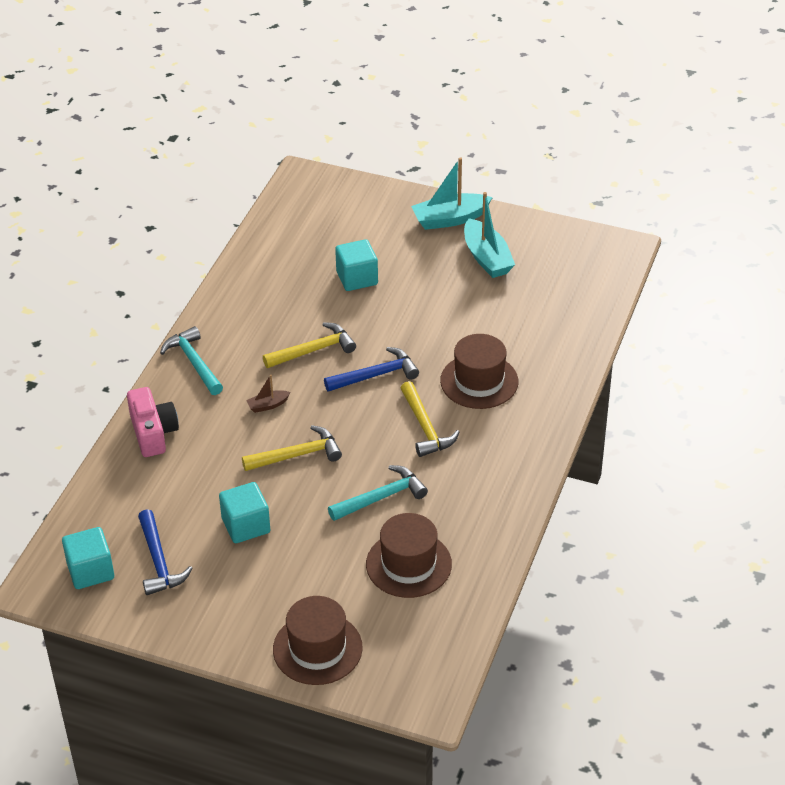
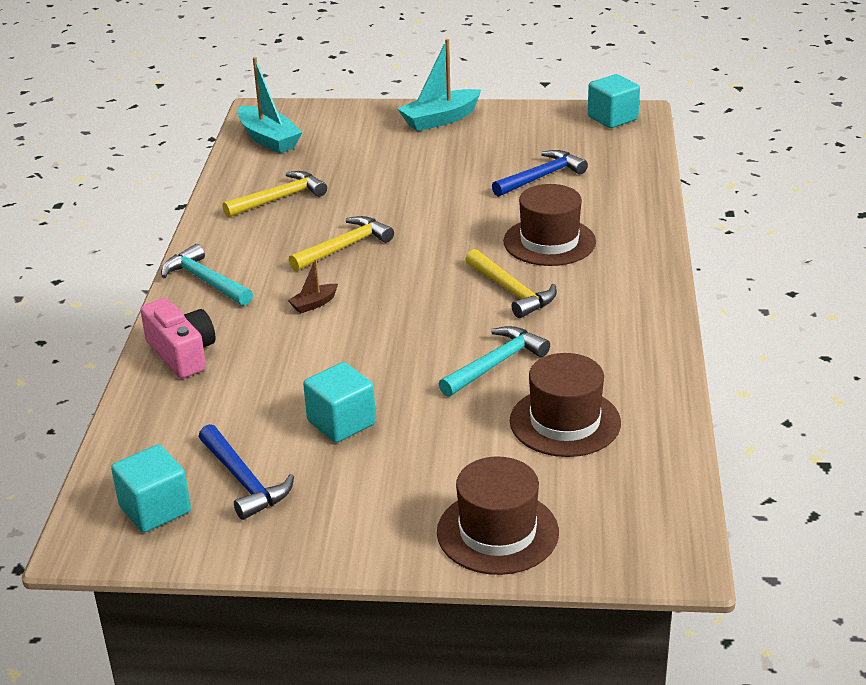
camera: 15 degrees left, 10 degrees down
(297, 455) = (372, 343): yellow hammer -> yellow hammer (279, 198)
(357, 278) = (363, 180): turquoise cube -> turquoise cube (612, 118)
(376, 375) = (429, 256): blue hammer -> blue hammer (541, 177)
(487, 258) = (497, 143): turquoise boat -> turquoise boat (268, 139)

